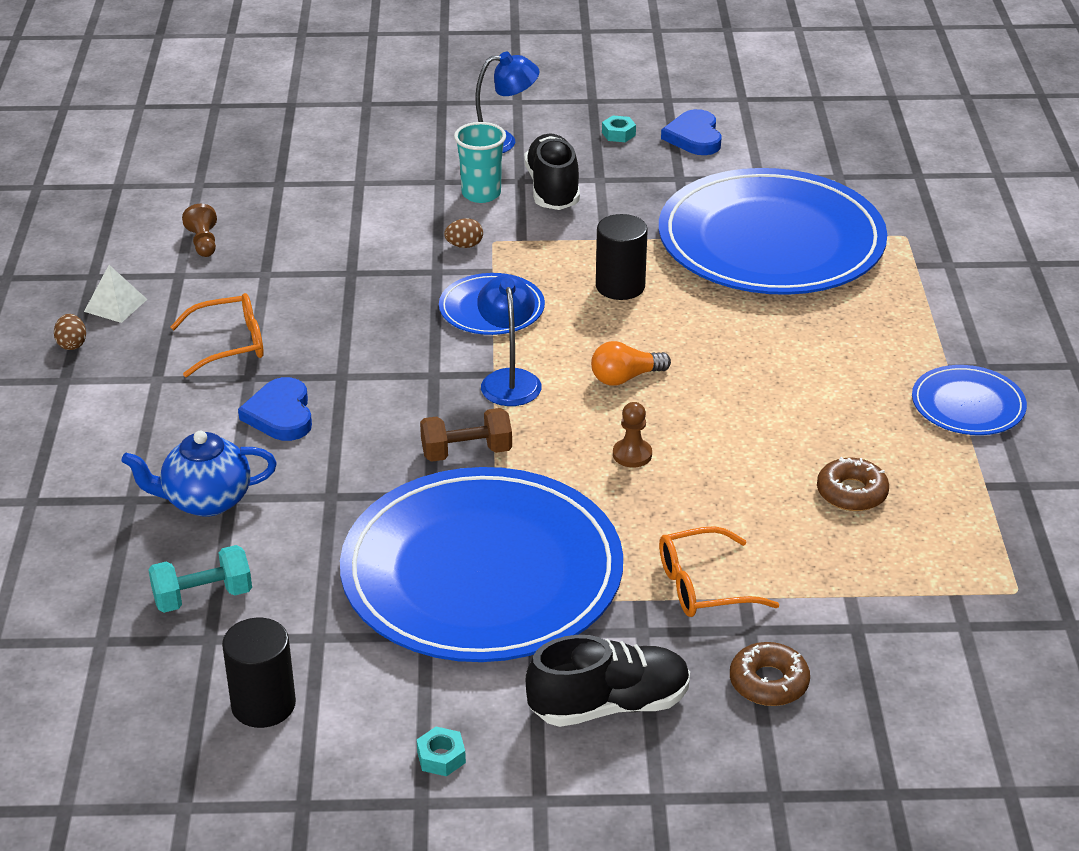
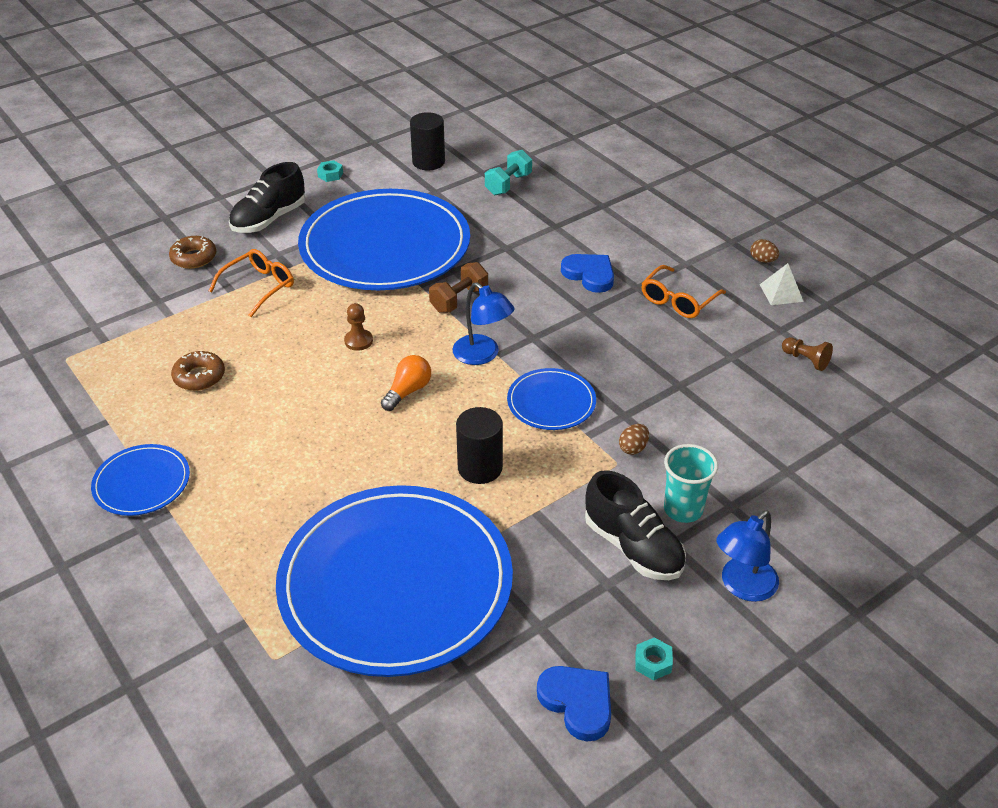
camera: 145 degrees right, 5 degrees up
(206, 501) = (565, 219): blue teapot -> none

